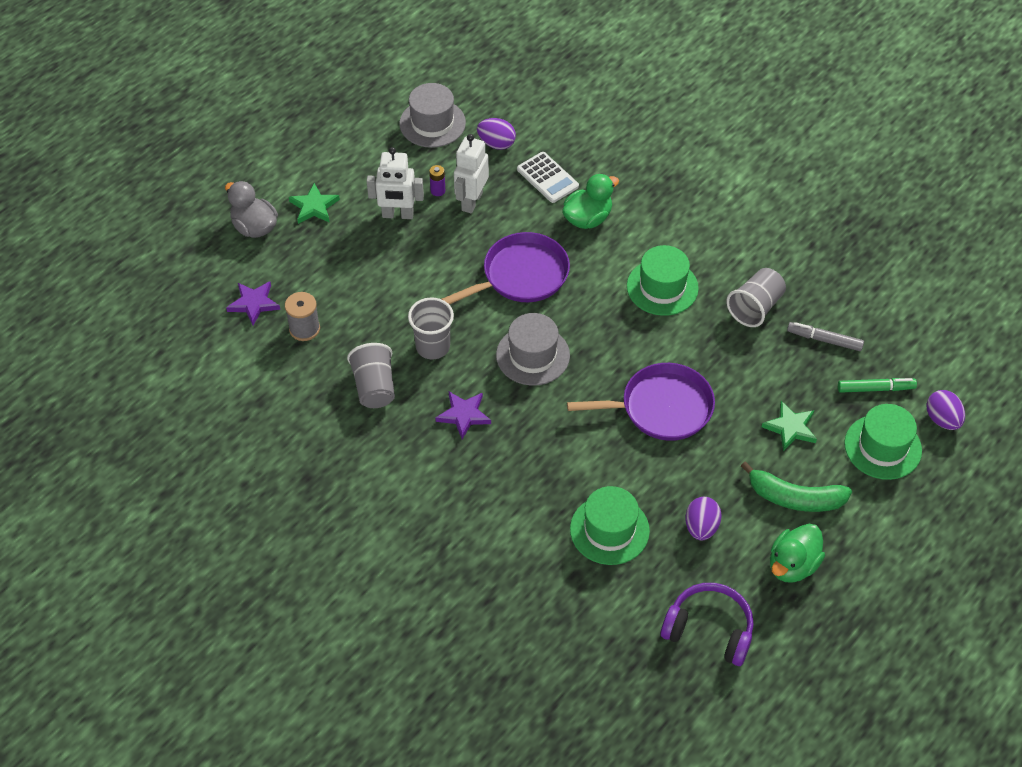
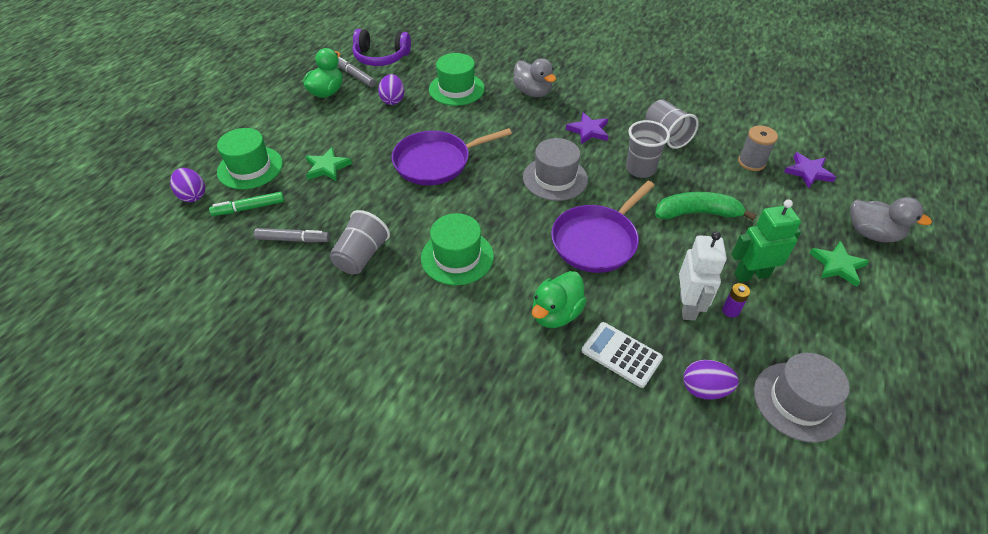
camera: 165 degrees right, 5 degrees down
(397, 215) = (751, 275): white robot -> green robot
(507, 499) = (532, 92): none -> grey duck
(750, 592) = (355, 76): none -> grey marker
(795, 498) = (324, 126): green banana -> green banana (697, 213)

